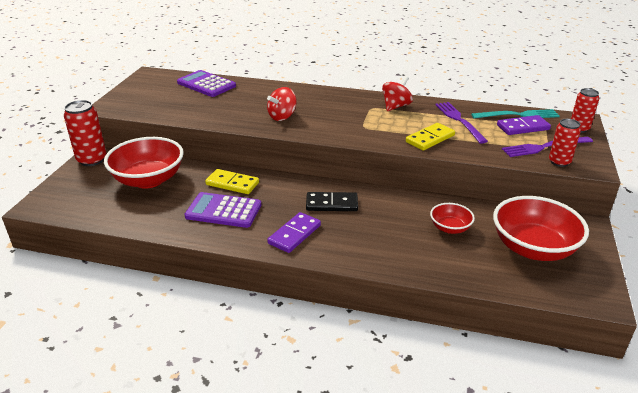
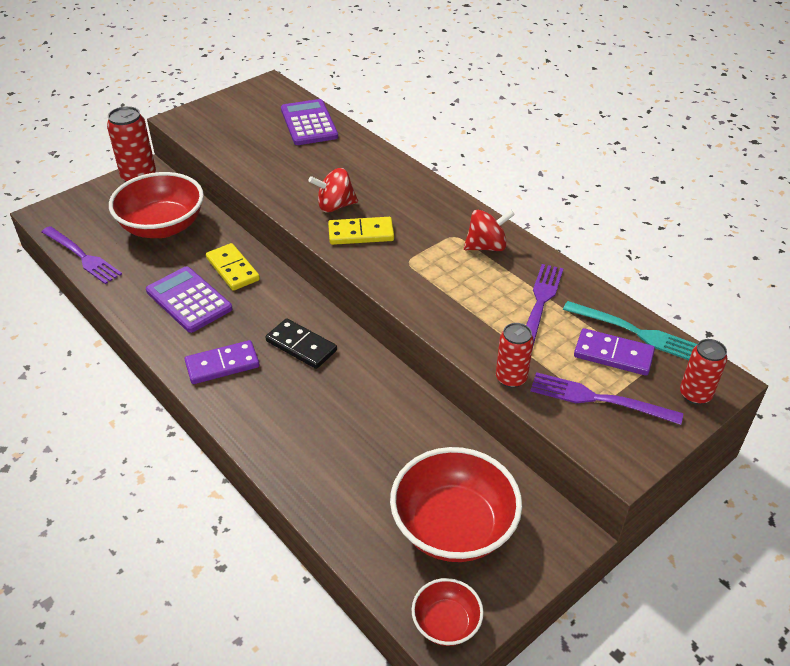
camera: 35 degrees right, 10 degrees up
(105, 218) = (82, 256): none -> purple fork
(430, 138) = (465, 315): yellow domino -> yellow domino (361, 233)
(450, 228) = (390, 446): red bowl -> red bowl (446, 623)
(559, 162) = (586, 432): red can -> red can (511, 378)

